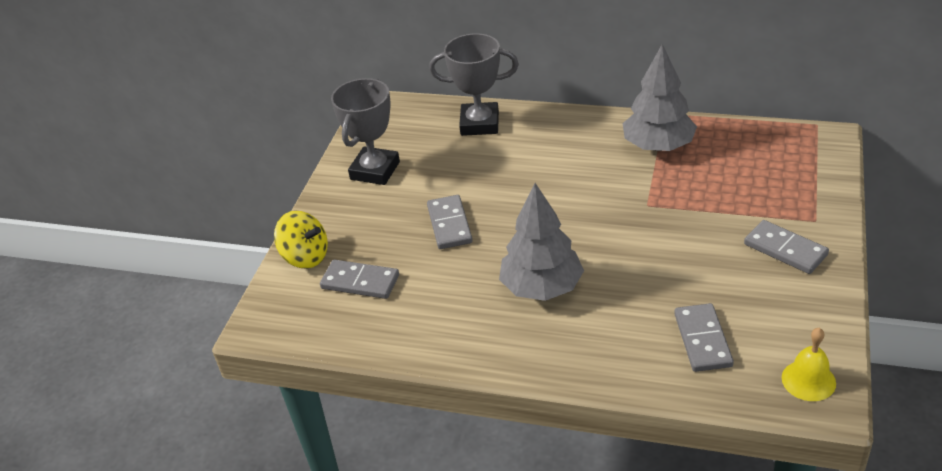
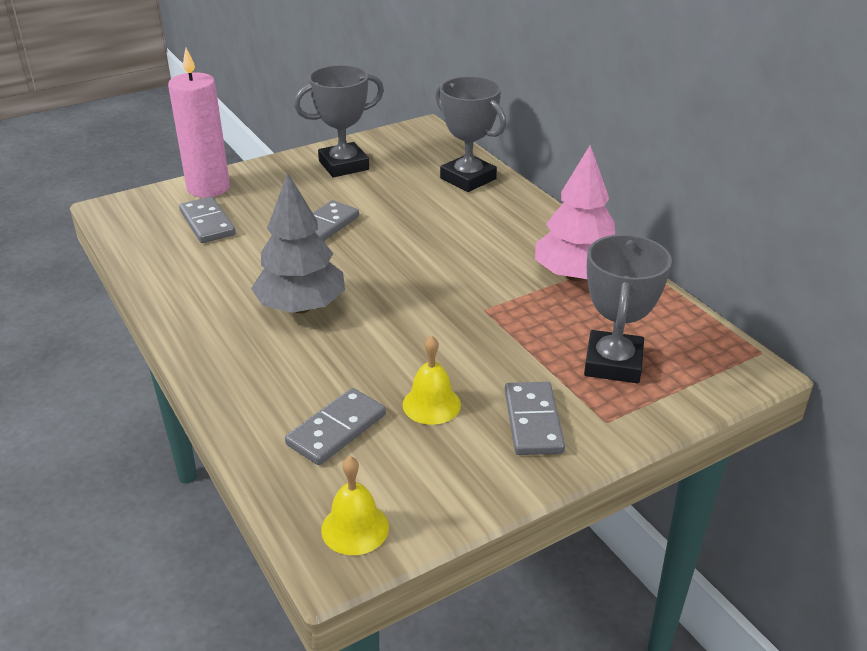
camera: 40 degrees right, 5 degrees down
(305, 257) = (208, 188): yellow spinning top -> pink candle
(658, 146) = (575, 275): grey tree -> pink tree
(722, 283) = (431, 404): none -> yellow bell
(765, 185) = (613, 363): none -> grey trophy

